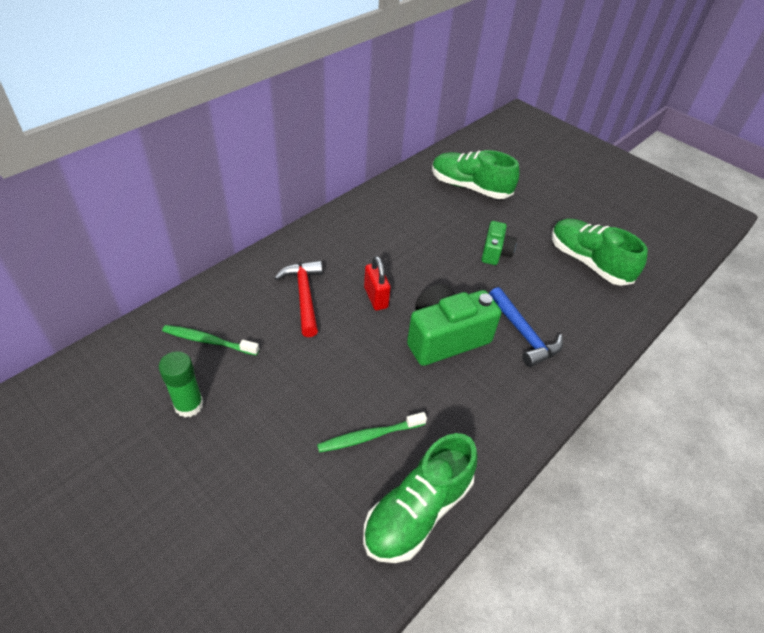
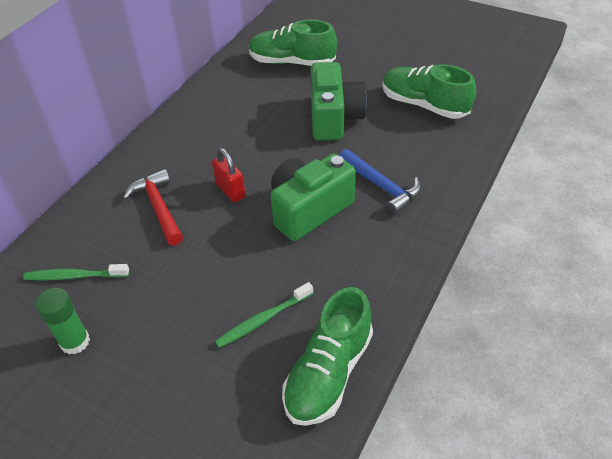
camera: 10 degrees left, 0 degrees up
(495, 252) = (334, 118): green camera -> green camera, size x1.80

